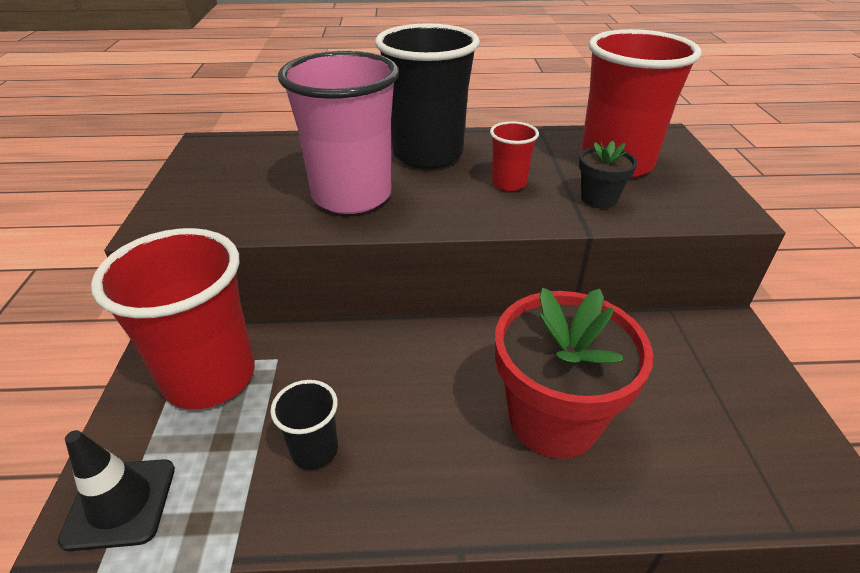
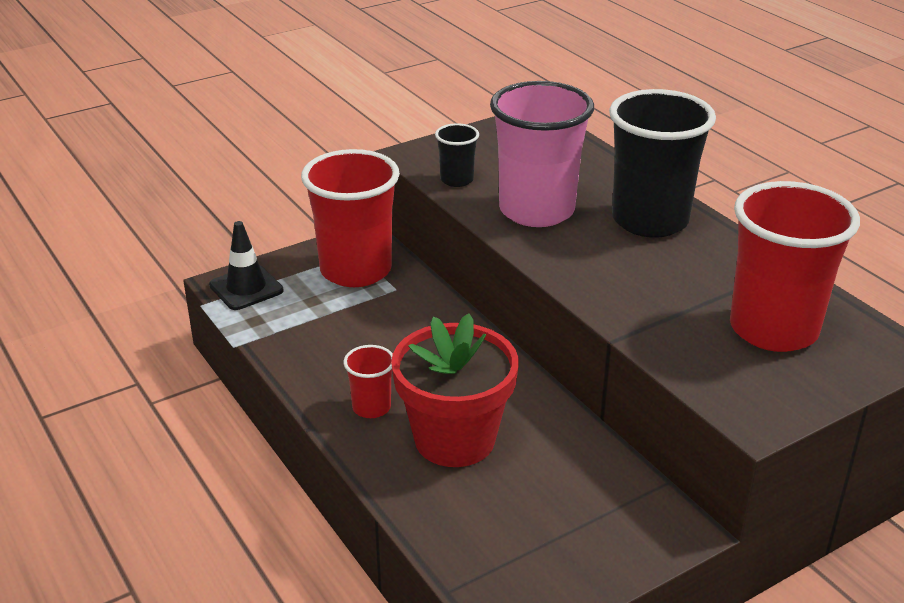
camera: 60 degrees right, 5 degrees down
(314, 450) = (335, 339): black cup -> black cup (457, 180)
(509, 183) = (650, 277): red cup -> red cup (371, 407)
(599, 199) = (682, 333): black flower pot -> none

